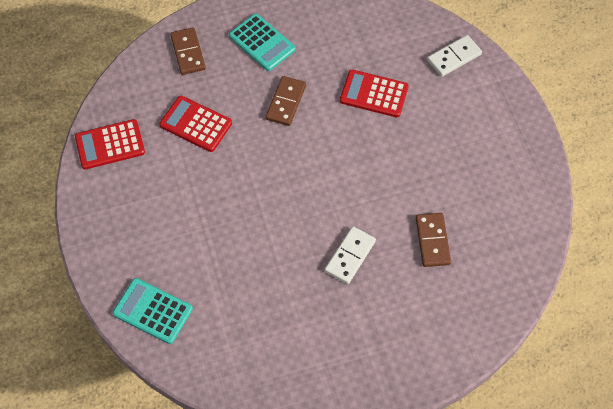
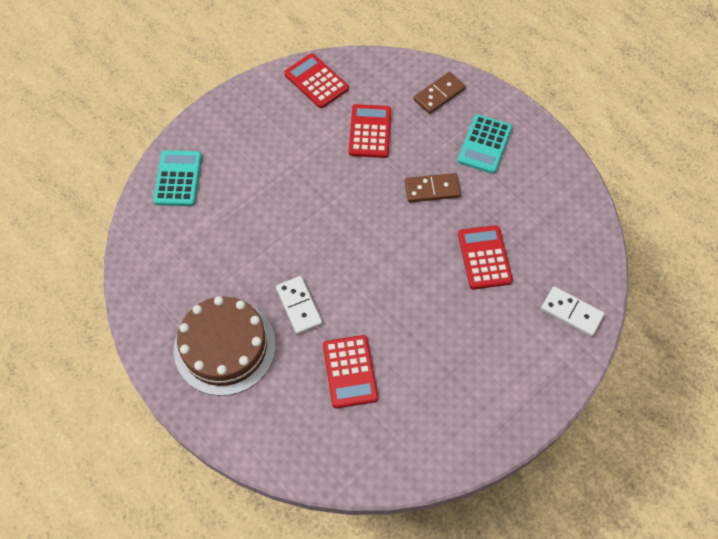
camera: 65 degrees right, 0 degrees up
(350, 256) = (299, 306): white domino -> white domino turned 60 degrees clockwise
(361, 334) = (225, 347): none -> brown cake
(432, 241) = (350, 371): brown domino -> red calculator

